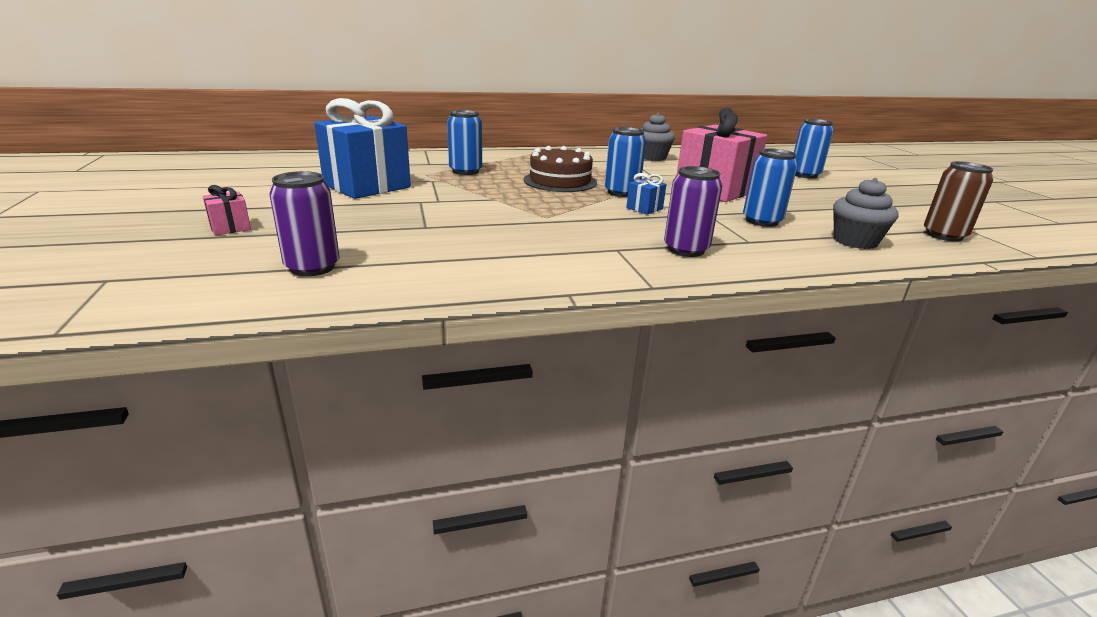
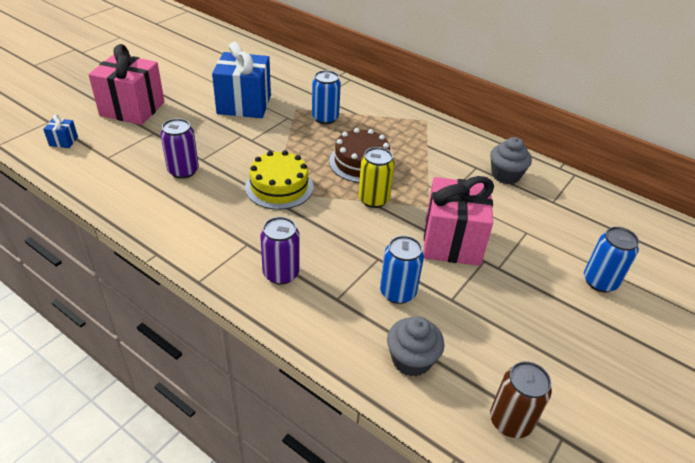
camera: 50 degrees right, 15 degrees up
(230, 228) = (132, 109): pink gift -> pink gift, size x2.43
(312, 267) = (110, 159): purple can -> purple can (183, 171)
(542, 213) = (279, 187): none -> yellow cake
(621, 192) = (373, 199): blue can -> yellow can
(644, 208) = (348, 224): blue gift -> blue gift (63, 141)

